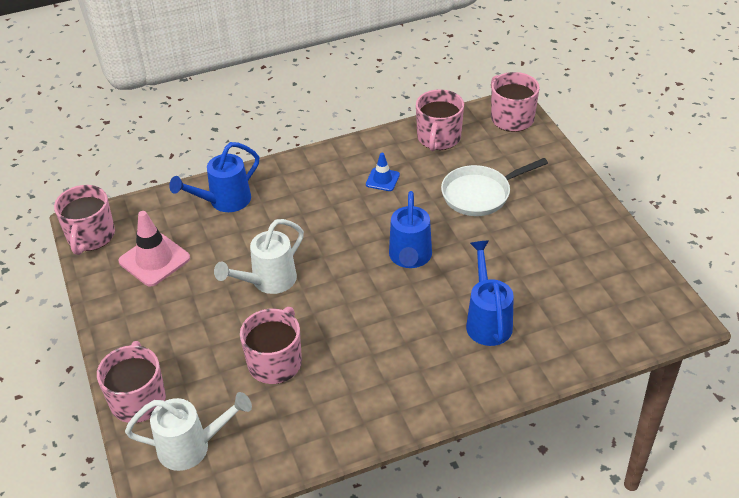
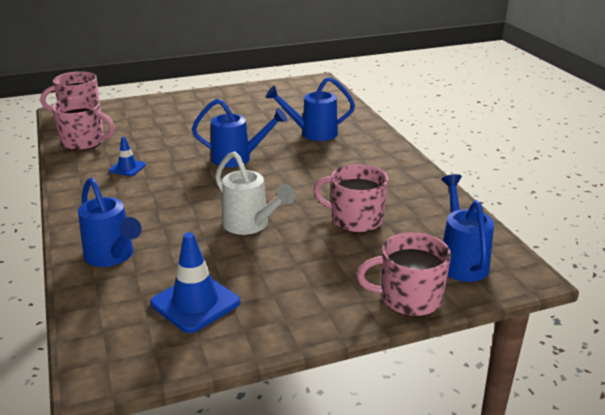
camera: 90 degrees left, 15 degrees down
(90, 236) = (129, 365): pink mug -> none
(154, 260) = (195, 303): pink traffic cone -> blue traffic cone
(192, 447) = (461, 261): white watering can -> blue watering can
(480, 194) = (170, 129): white pan -> none

